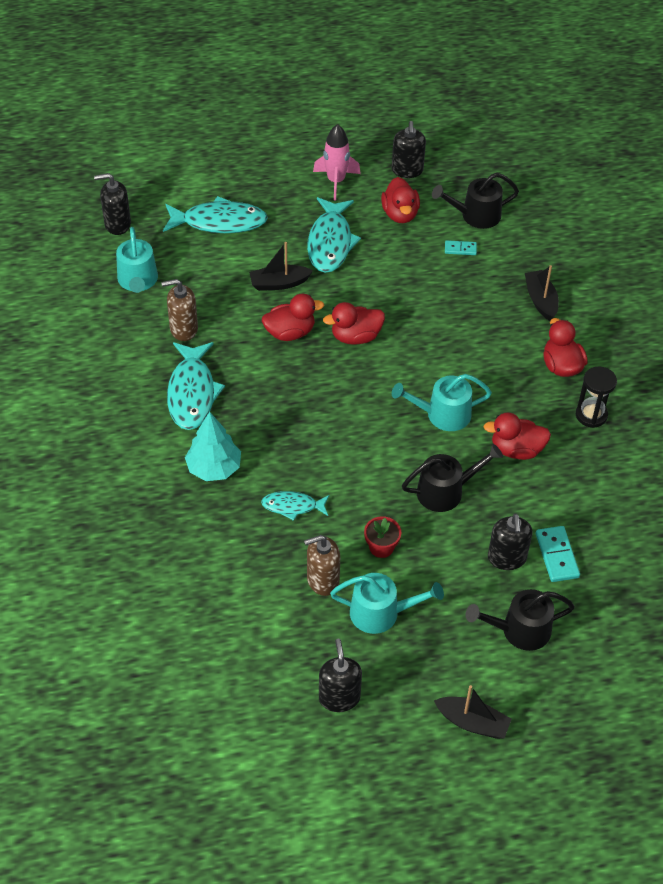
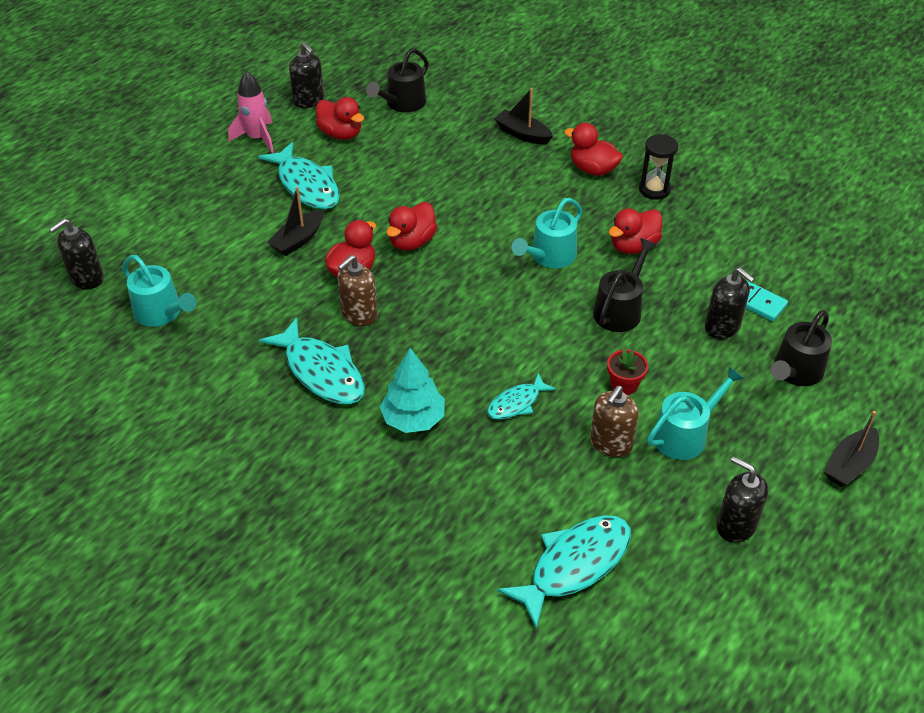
camera: 40 degrees left, 5 degrees down
(183, 329) = (252, 325): brown soap dispenser -> brown soap dispenser (359, 315)
(219, 222) = (186, 223): turquoise fish -> turquoise fish (574, 565)
(460, 249) = (419, 132): turquoise domino -> none
(472, 722) = (849, 465): black boat -> black boat turned 150 degrees clockwise

